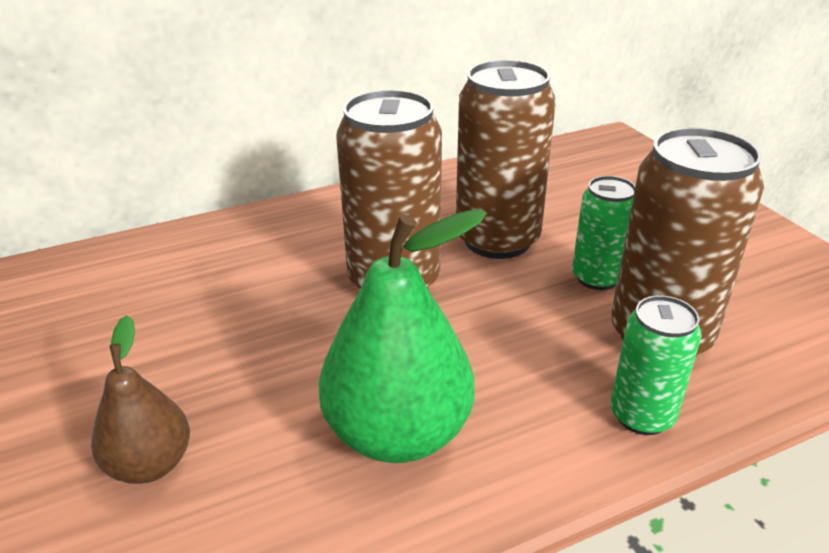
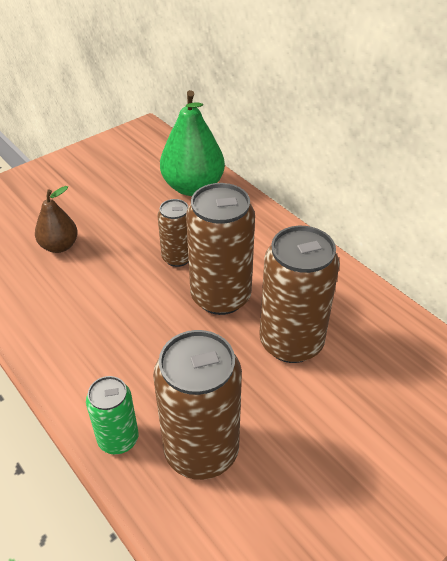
camera: 75 degrees right, 10 degrees up
(287, 311) = (177, 258): none -> brown can
(398, 433) = (88, 326): green pear -> green pear (193, 187)
(597, 278) = (262, 408): green can -> none

